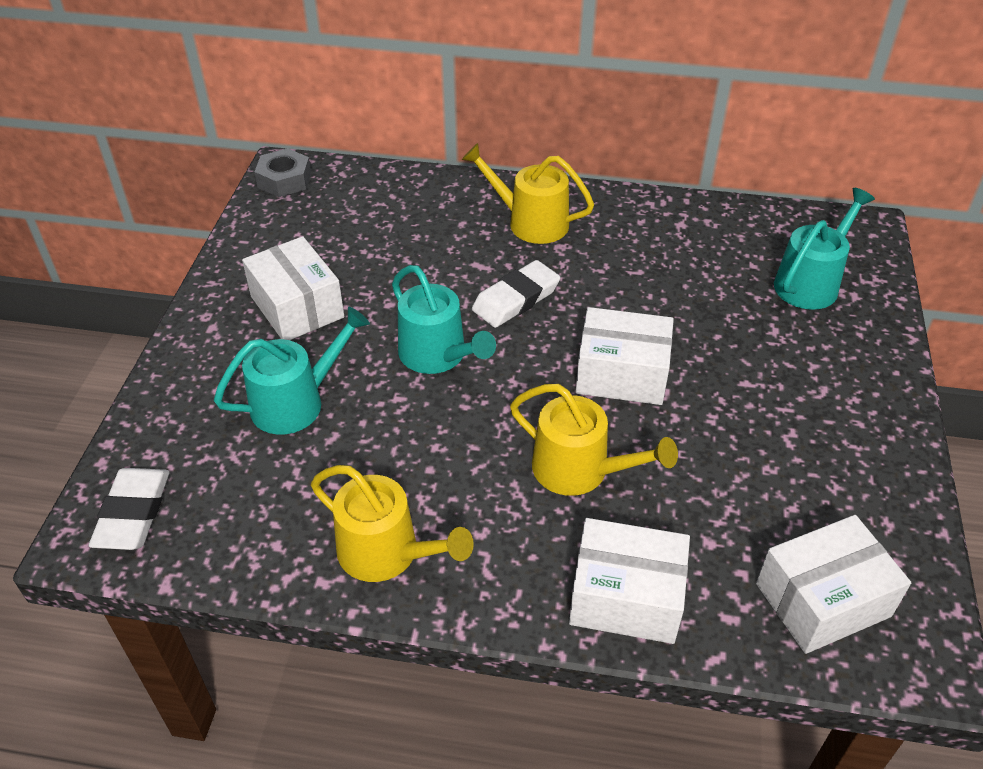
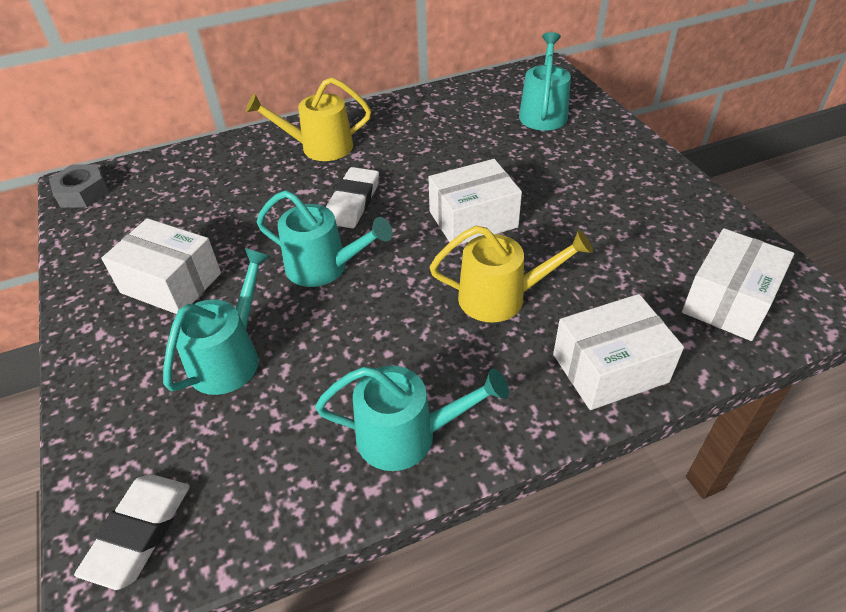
camera: 30 degrees left, 0 degrees up
(133, 513) = (139, 532): white eraser -> white eraser turned 45 degrees clockwise
(386, 553) = (406, 435): yellow watering can -> turquoise watering can

